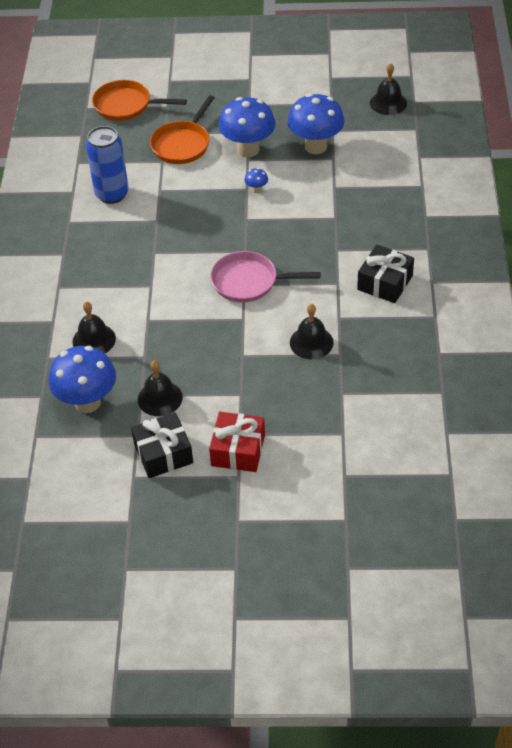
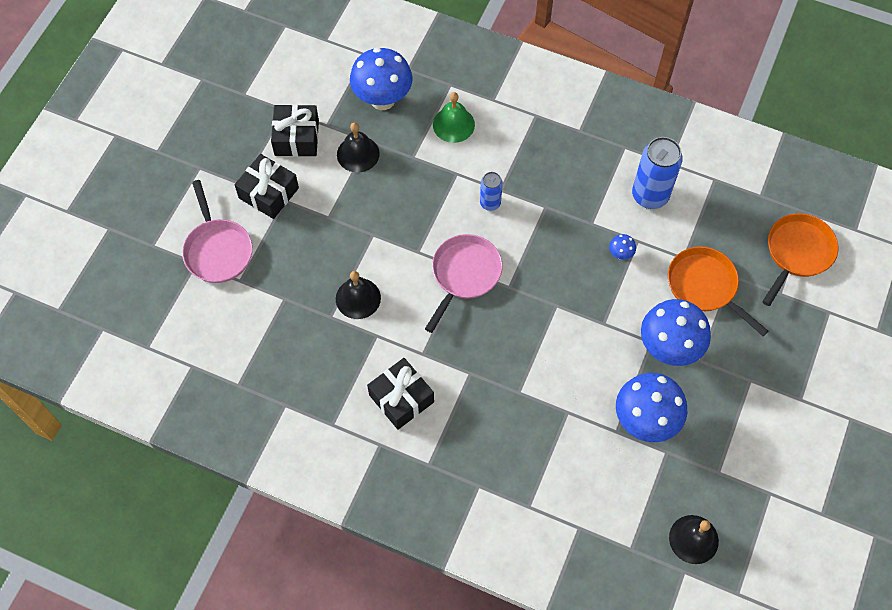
camera: 110 degrees right, 15 degrees up
(94, 340) = (453, 124): black bell -> green bell
(168, 288) = (490, 203): none -> blue can
(238, 450) = (268, 193): red gift -> black gift
(256, 190) = (598, 332): blue mushroom -> blue mushroom (620, 254)
(321, 464) = (217, 250): none -> pink pan

